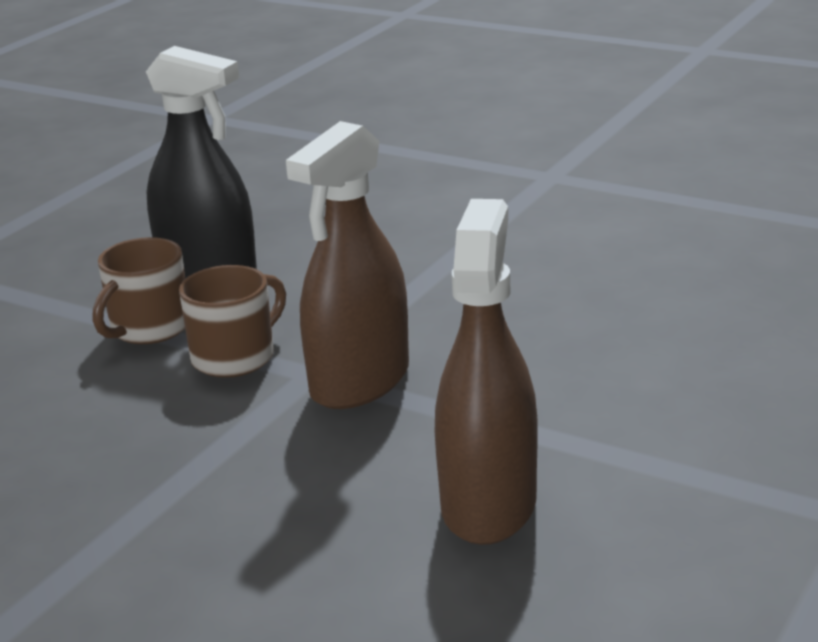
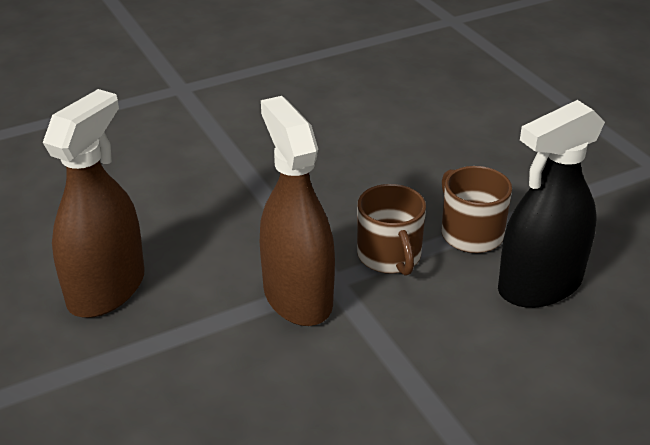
camera: 120 degrees right, 10 degrees up
(488, 505) = (106, 289): brown spray bottle -> brown spray bottle turned 105 degrees counterclockwise

